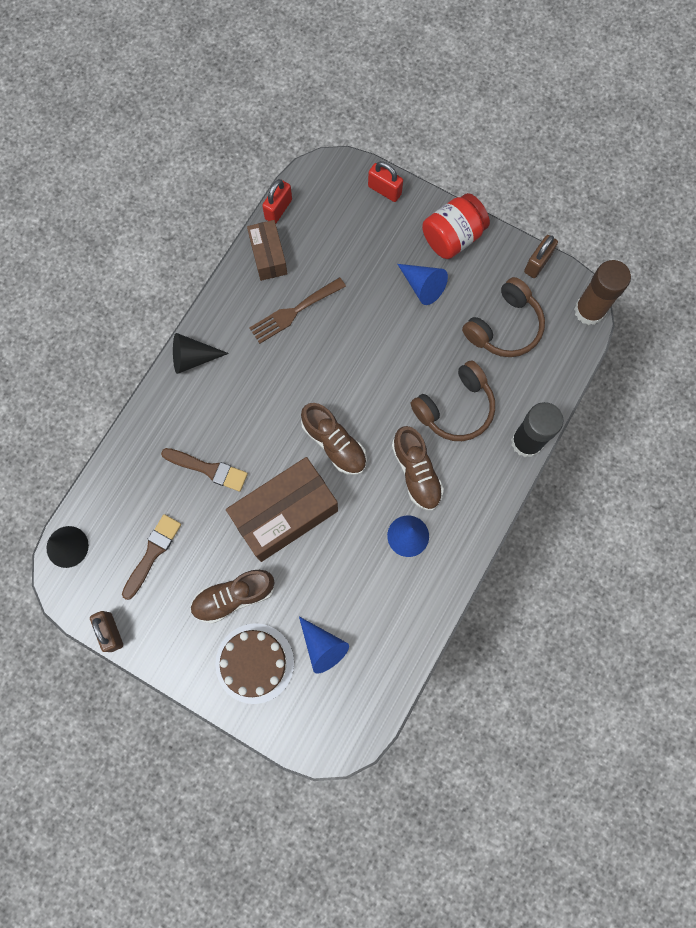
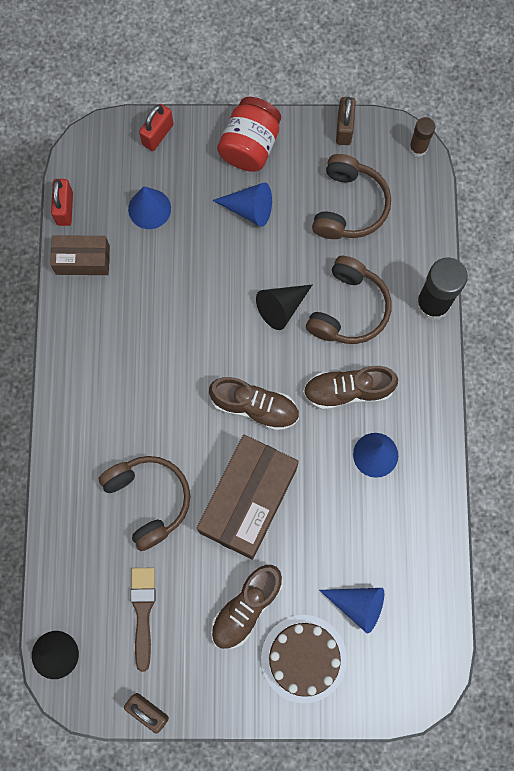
camera: 30 degrees left, 0 degrees up
(193, 358) = (68, 400): black cone -> black cone (281, 307)
(208, 469) = (148, 500): brown brush -> brown headphones
(268, 256) = (82, 260): brown box -> brown box turned 45 degrees counterclockwise
(293, 312) = (140, 301): brown fork -> none
(344, 244) = (149, 209): none -> blue cone
(384, 190) = (157, 134): red padlock -> red padlock turned 60 degrees counterclockwise
(416, 472) = (348, 390): brown shoe -> brown shoe turned 135 degrees clockwise
(589, 310) = (418, 148): brown glue stick -> brown glue stick, size x0.56

